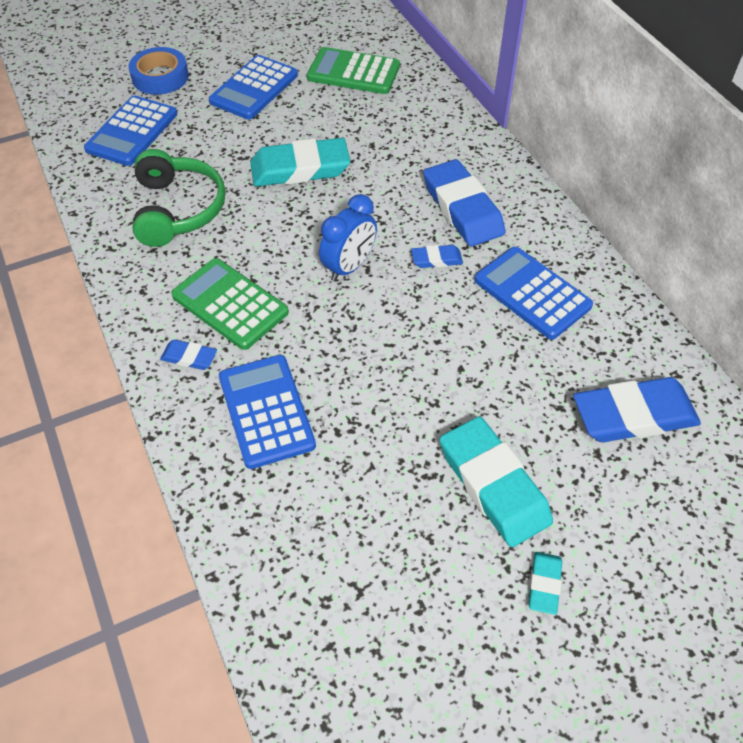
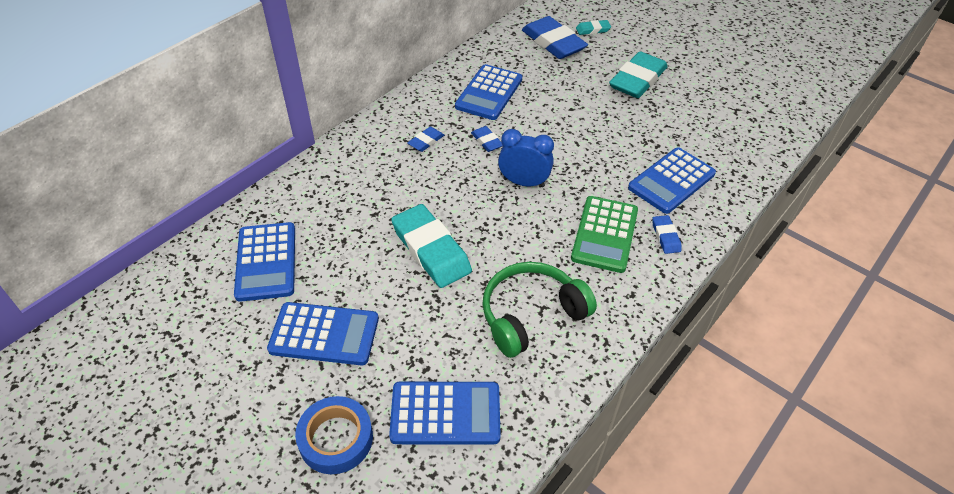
camera: 115 degrees left, 5 degrees down
(353, 72) = (266, 262): green calculator -> blue calculator
(462, 208) = (426, 141): blue eraser -> blue eraser, size x0.47
(544, 584) = (675, 54): turquoise eraser -> turquoise eraser (593, 30)

